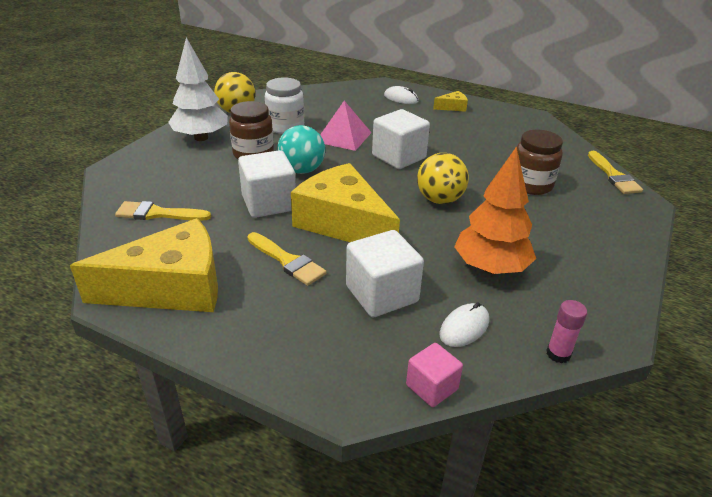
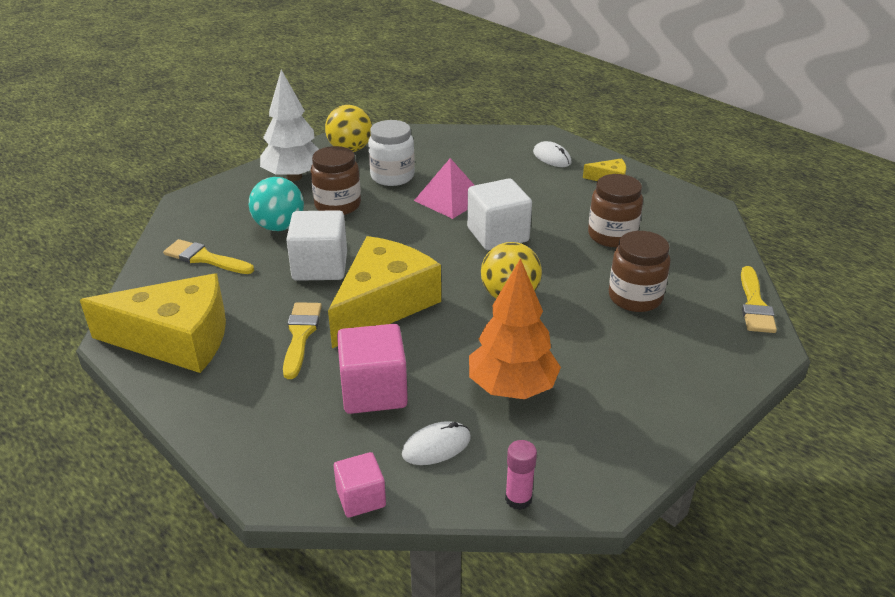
camera: 20 degrees right, 0 degrees up
(287, 261) = (300, 335): yellow brush -> yellow brush turned 150 degrees counterclockwise
(302, 170) = (378, 233): turquoise ball -> turquoise ball (279, 226)
(343, 223) = (383, 304): yellow cheese -> yellow cheese turned 60 degrees clockwise
(382, 294) = (373, 391): white cube -> pink cube
(483, 145) = (612, 235): none -> brown jar

